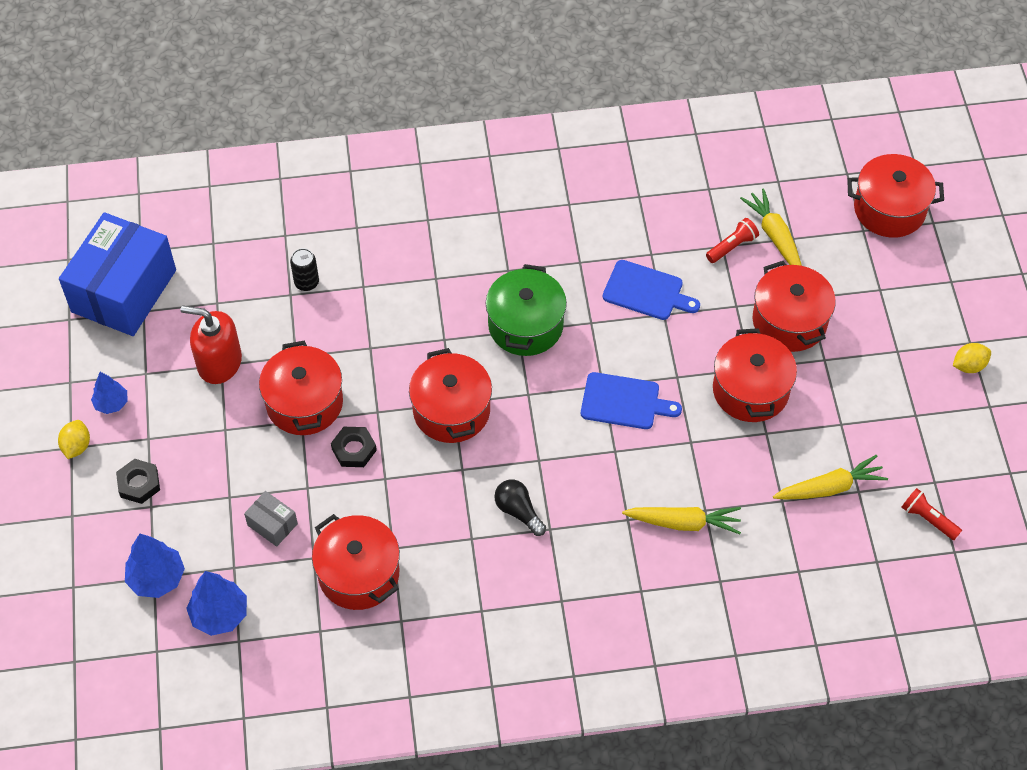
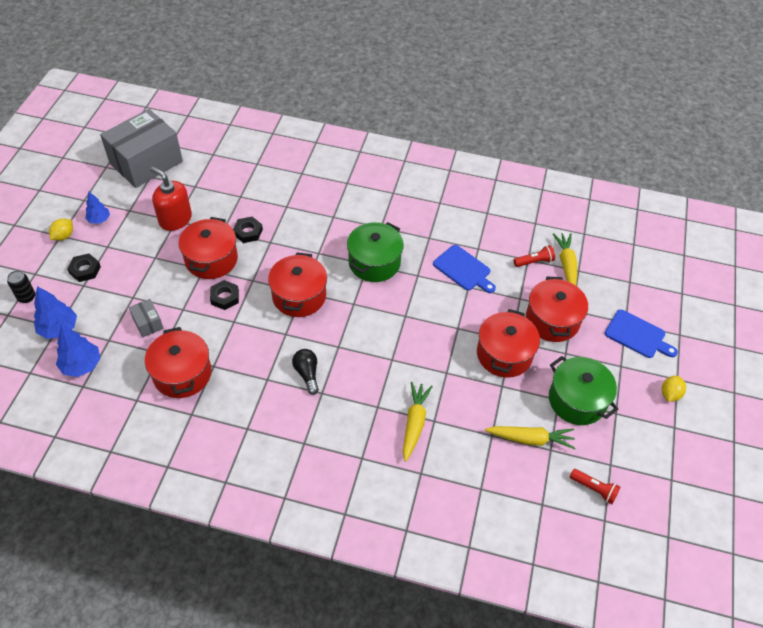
camera: 20 degrees right, 5 degrees down
(124, 291) = (146, 162): blue box -> grey box
(306, 282) = (254, 193): black can -> black can (26, 297)
(332, 344) = (248, 232): none -> black nut
(624, 402) = (414, 331): blue cutting board -> blue cutting board (637, 335)
(683, 523) = (414, 423): yellow carrot -> yellow carrot turned 105 degrees counterclockwise
(863, 416) = (577, 400): none -> green pot
(889, 209) = (654, 275): red pot -> none
(928, 519) = (594, 489): red flashlight -> red flashlight turned 150 degrees clockwise
(969, 365) = (670, 394): yellow lemon -> yellow lemon turned 60 degrees counterclockwise

